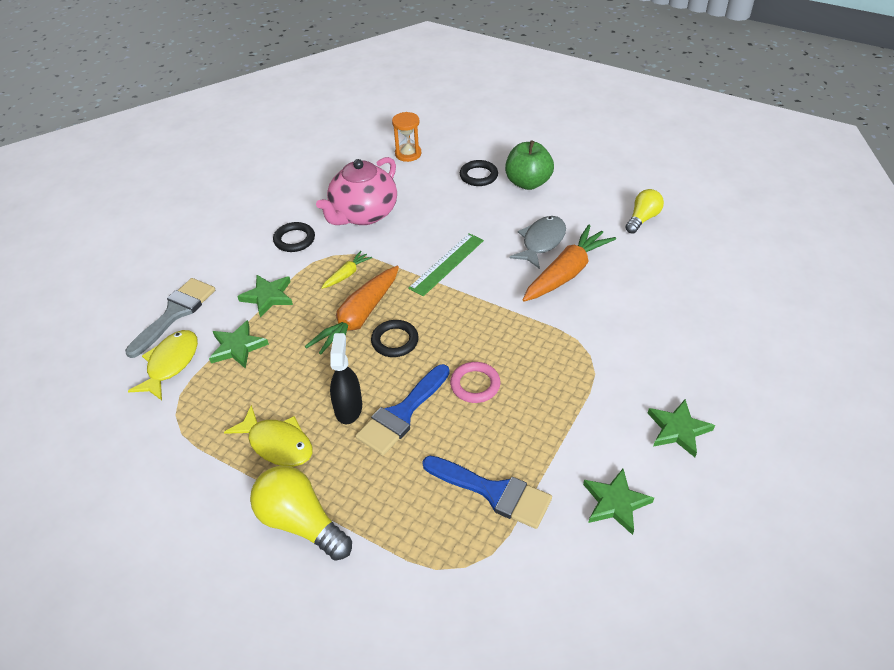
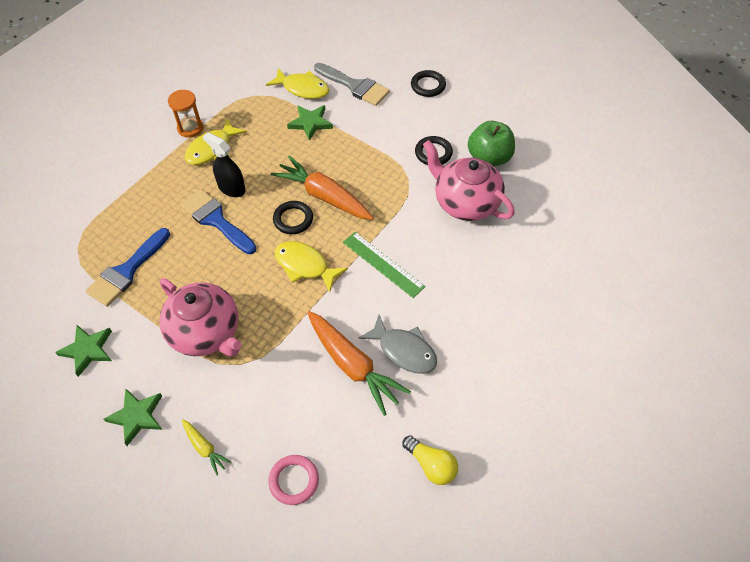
camera: 95 degrees right, 10 degrees up
(268, 296) = (363, 138): green star -> none
(301, 522) = (144, 162): yellow light bulb -> none
(347, 274) = (381, 189): yellow carrot -> yellow carrot (205, 448)
(348, 408) = (231, 188): black spray bottle -> black spray bottle turned 150 degrees counterclockwise
(408, 154) = (567, 244): orange hourglass -> orange hourglass (190, 128)
(458, 322) = (305, 265): none -> yellow fish
(475, 385) = (231, 270): pink ring -> pink ring (294, 481)
(478, 176) = (524, 306): black ring -> black ring (428, 86)
(528, 183) = (509, 354): green apple -> green apple (489, 158)
(561, 391) = (206, 332): none -> pink teapot

